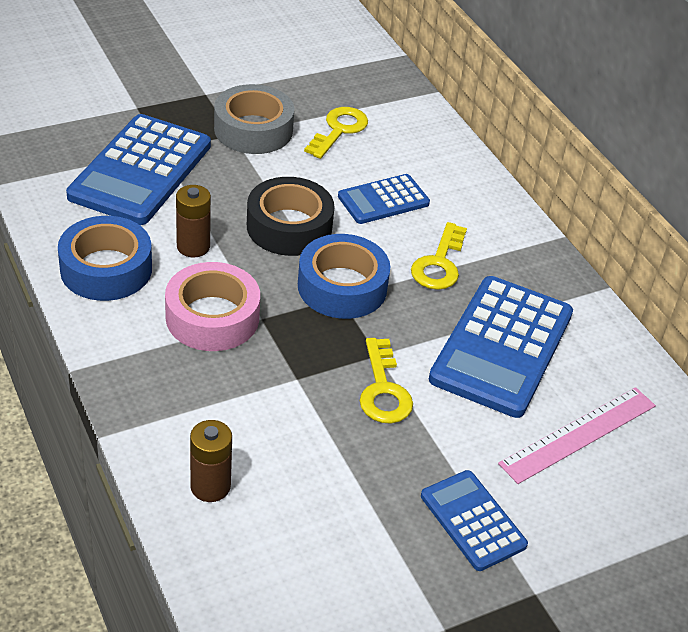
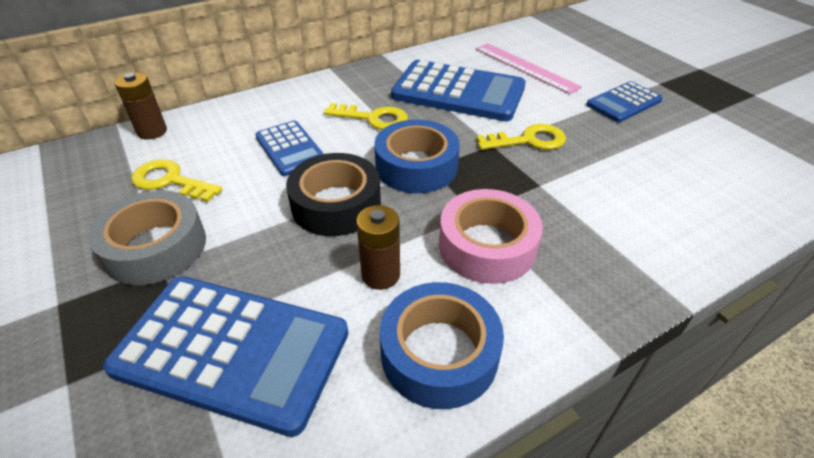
camera: 90 degrees left, 0 degrees up
(210, 486) = (690, 223): brown battery -> brown battery (152, 131)

